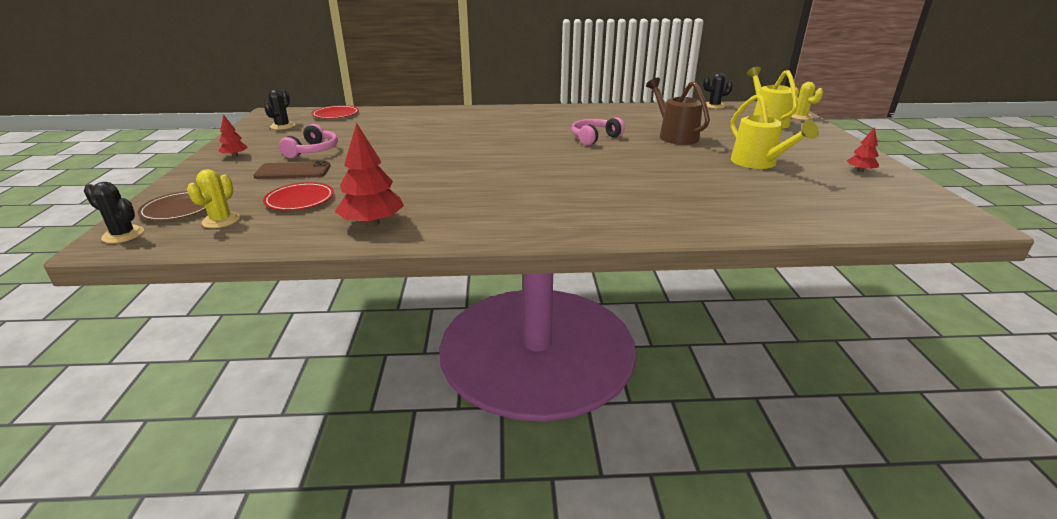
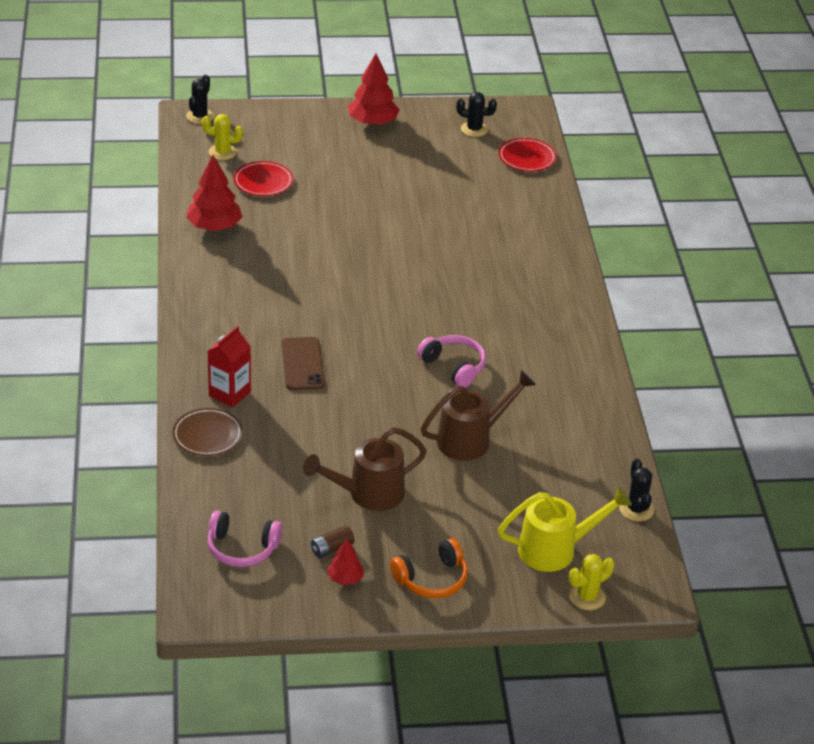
camera: 85 degrees right, 10 degrees up
(179, 209) = (245, 127): brown plate -> brown plate (207, 435)
(235, 156) = (373, 122): red tree -> red tree, size x1.86
(293, 171) = (331, 164): brown phone -> brown phone (302, 364)
(313, 151) = (391, 165): pink headphones -> pink headphones (242, 548)
(662, 212) = (229, 394): none -> red carton
(758, 163) = (368, 494): yellow watering can -> brown watering can
(829, 148) = (432, 579): none -> orange headphones
(832, 174) = (332, 548): none -> brown battery

